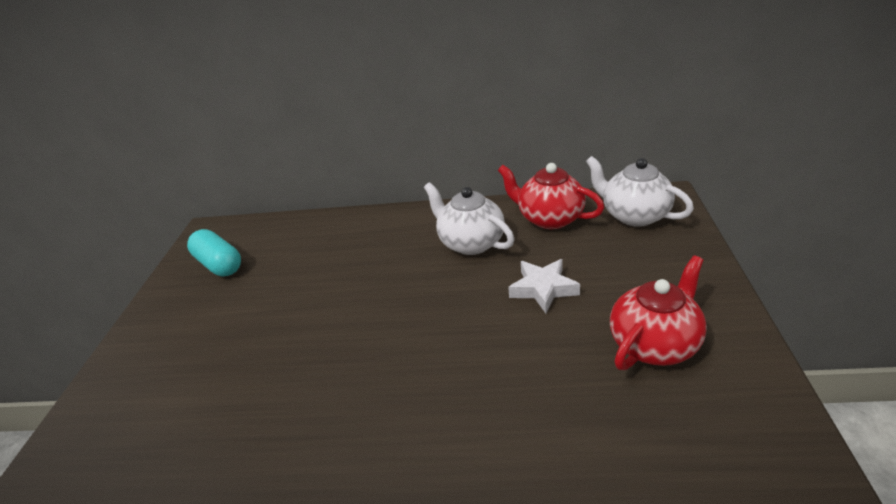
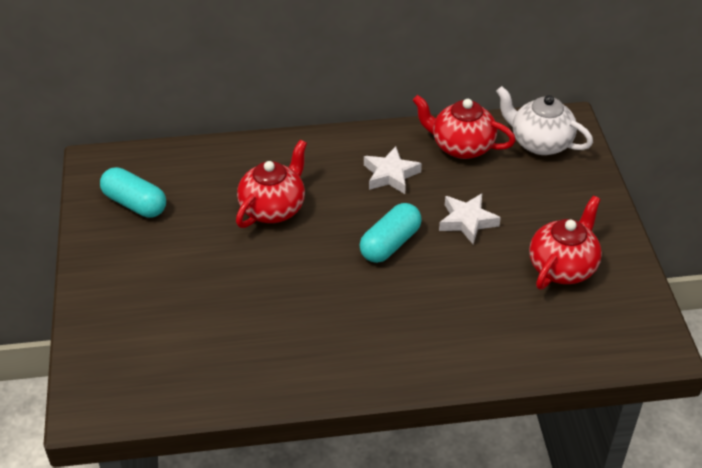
camera: 15 degrees left, 10 degrees up
(343, 271) = (273, 208): none -> red teapot
(451, 309) = (390, 244): none -> turquoise capsule
(471, 243) = (390, 175): white teapot -> white star

